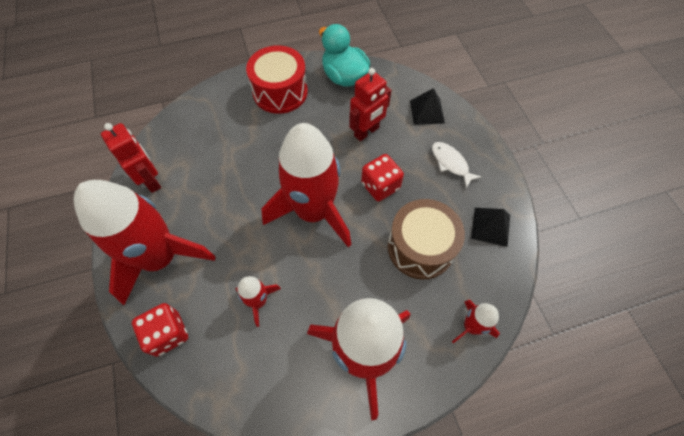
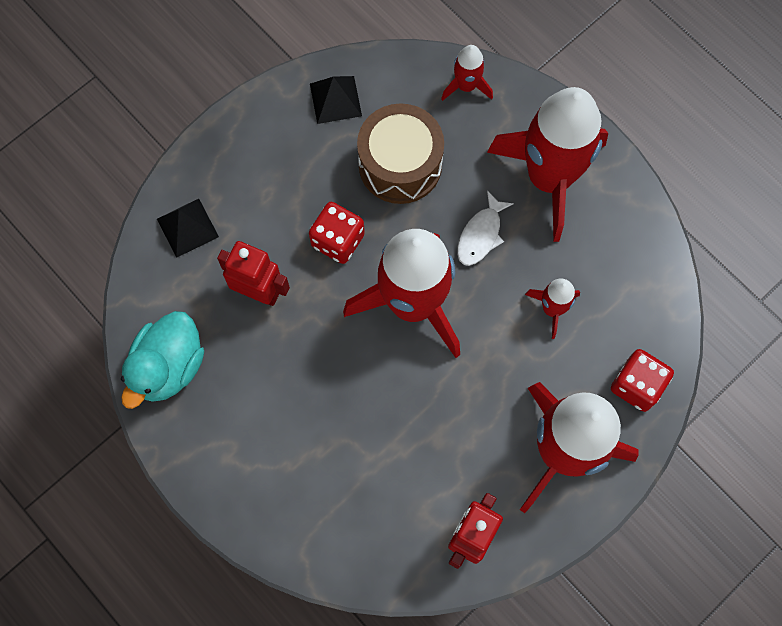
camera: 115 degrees left, 10 degrees up
(280, 92) = (239, 446): red drum -> none
(451, 163) = (263, 170): white fish -> white fish (481, 235)

